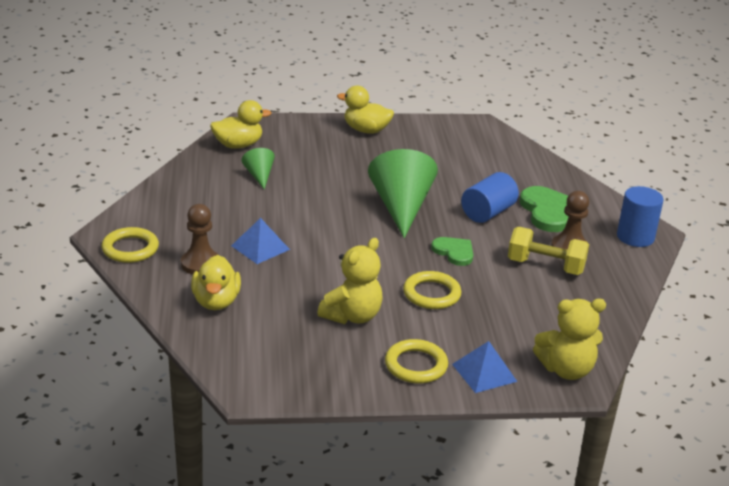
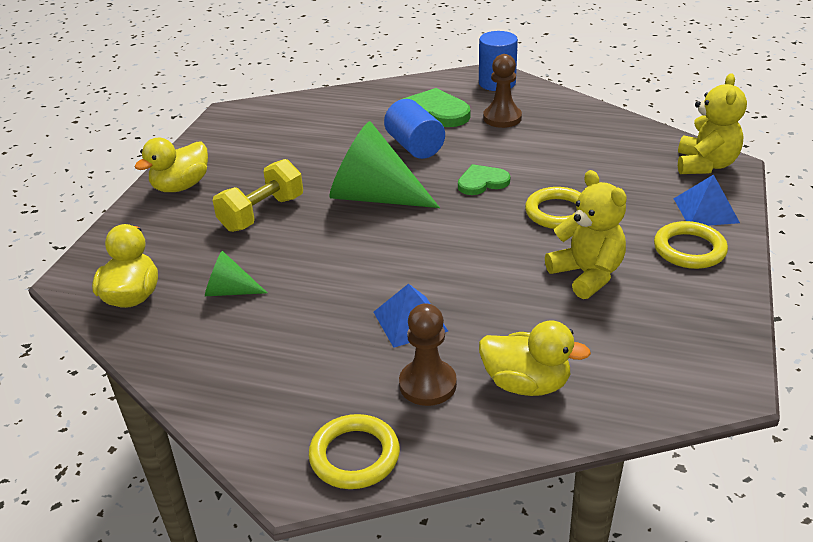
camera: 65 degrees left, 5 degrees up
(545, 266) = (529, 137): yellow dumbbell -> yellow dumbbell (262, 213)

